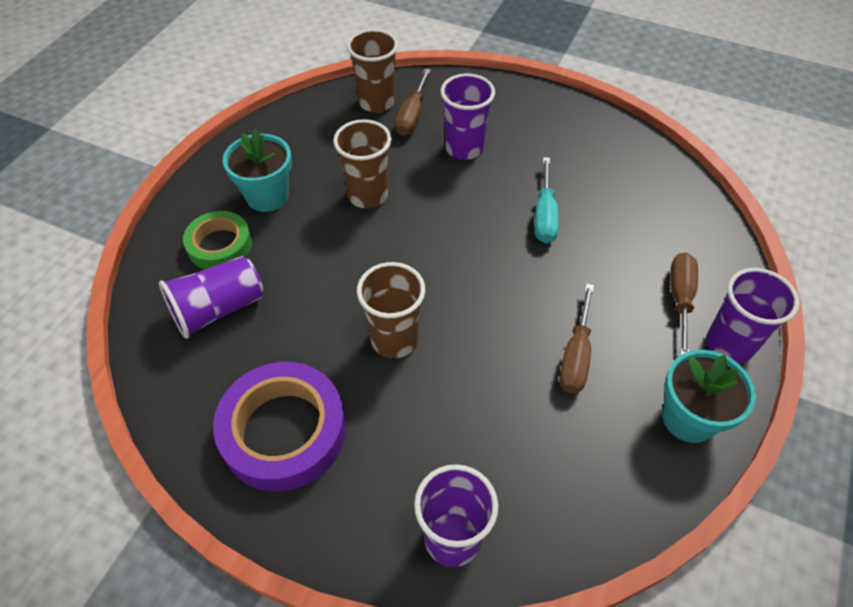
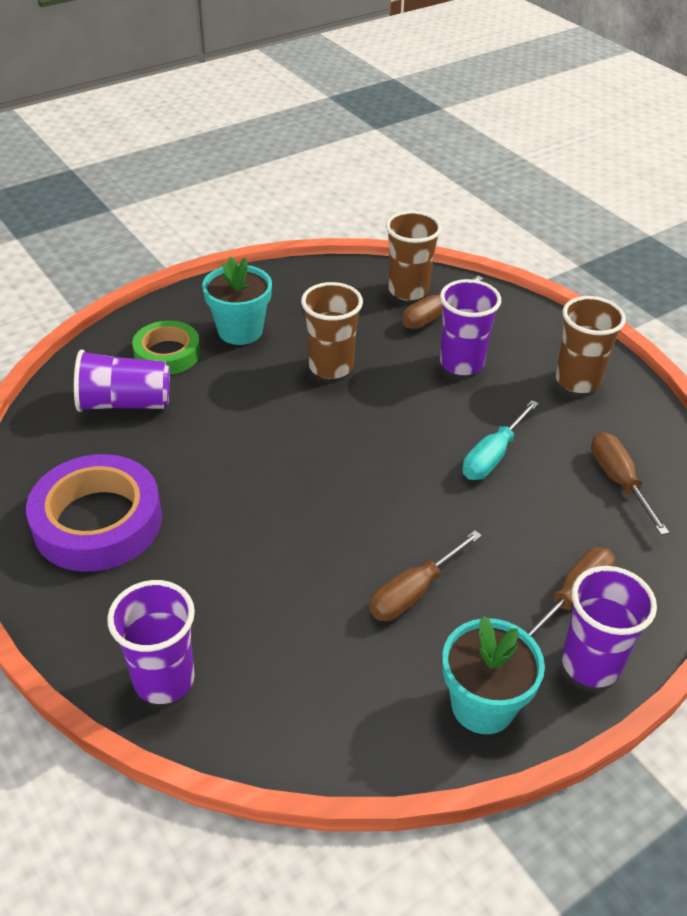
camera: 30 degrees right, 10 degrees down
(394, 339) = (252, 496): brown cup -> brown cup (577, 381)
(640, 194) = (618, 480): none -> brown screwdriver

